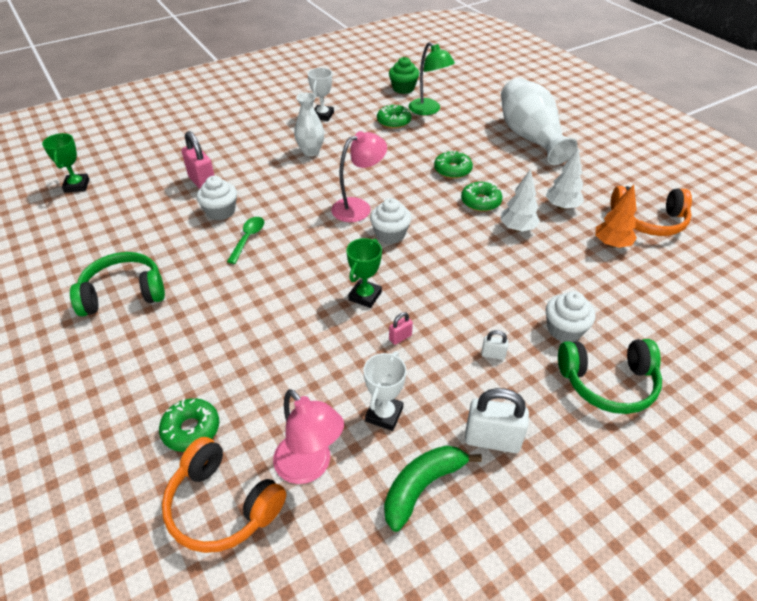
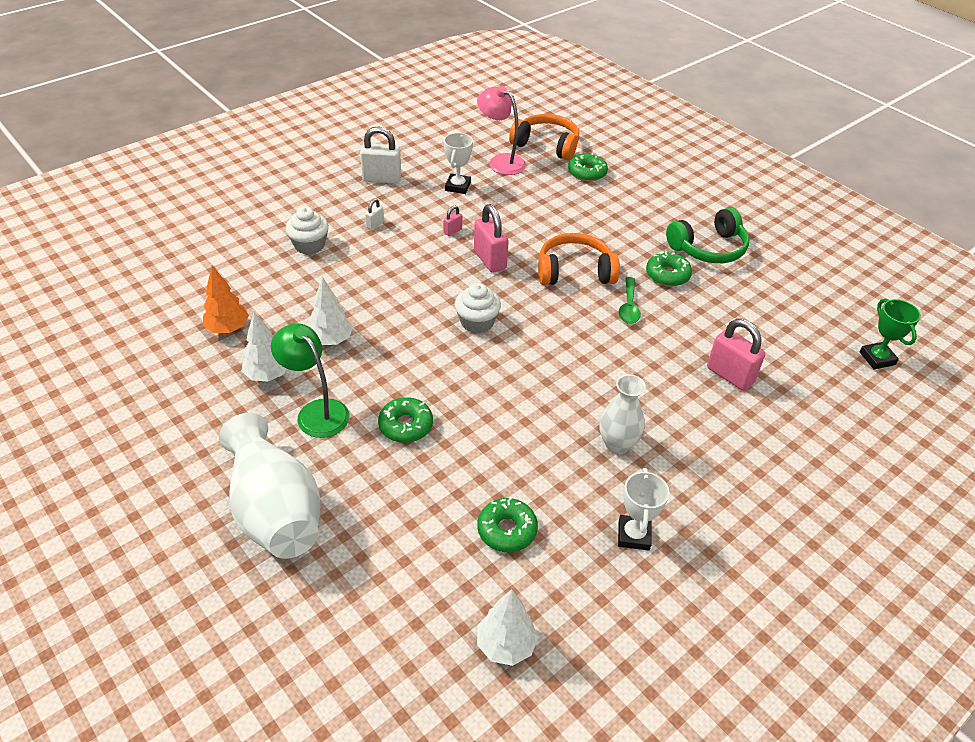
camera: 170 degrees right, 0 degrees up
(220, 211) = (679, 336): white cupcake -> none
(358, 207) = (521, 354): pink lamp -> none
(365, 296) = (490, 260): green trophy -> pink padlock
(403, 88) = (505, 645): green cupcake -> white tree
(422, 487) = (428, 157): green banana -> none
(428, 110) = (448, 571): green lamp -> green lamp (316, 411)
(480, 202) = (370, 374): green donut -> green donut (667, 275)
(493, 354) = (375, 224): white padlock -> white padlock turned 60 degrees counterclockwise
(608, 383) = (287, 212): green headphones -> none
(648, 221) = (166, 362): orange headphones -> orange headphones (574, 271)

